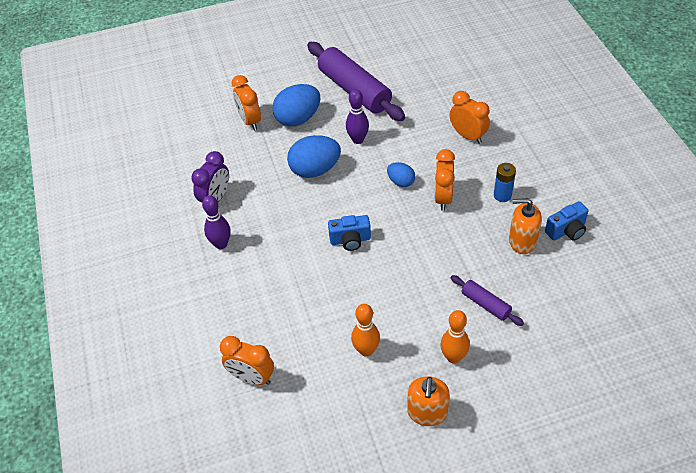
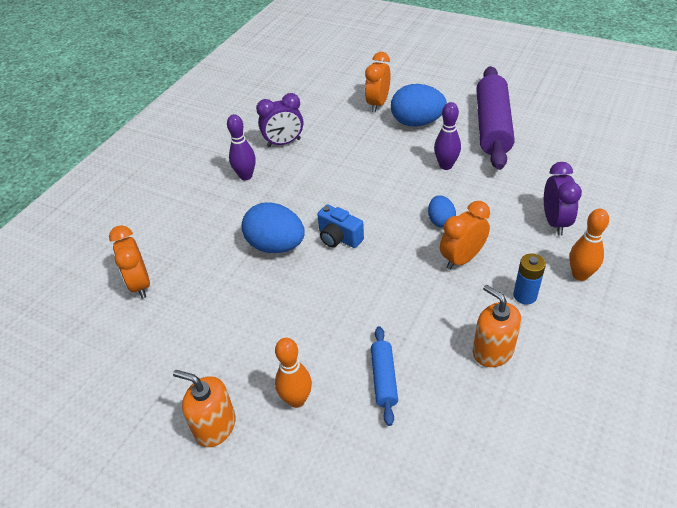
camera: 45 degrees right, 5 degrees down
(315, 170) = (381, 167): blue egg -> blue egg (276, 246)
(366, 350) = (238, 332): orange bowling pin -> orange bowling pin (580, 275)
(427, 412) = (215, 426): orange soap dispenser -> orange soap dispenser turned 60 degrees clockwise
(468, 136) = (555, 222): orange clock -> purple clock
(485, 304) = (383, 379): purple rolling pin -> blue rolling pin
(566, 230) = (555, 376): blue camera -> none

